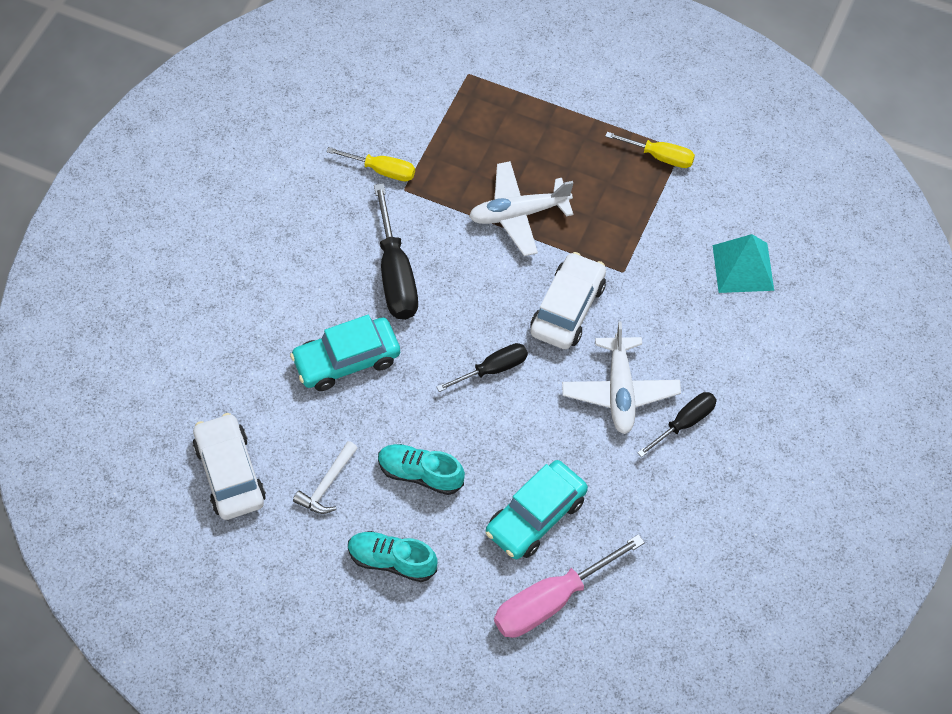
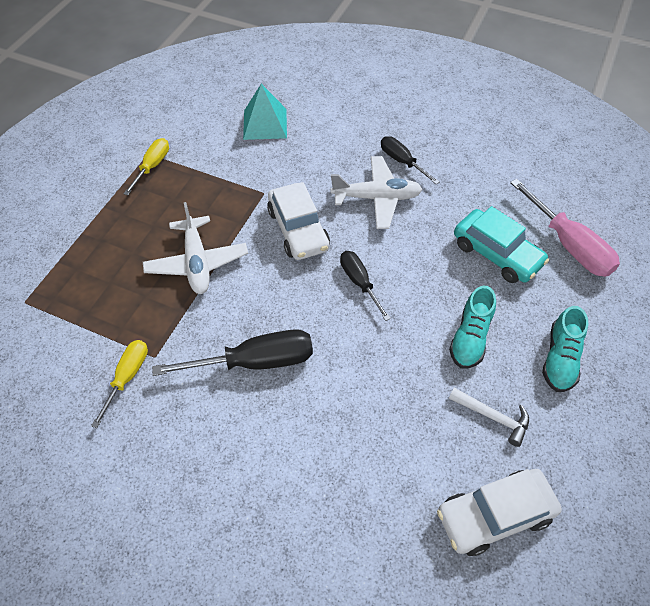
camera: 90 degrees left, 5 degrees down
(347, 360) = (354, 403): turquoise car -> none
(567, 308) = (298, 229): white car -> white car turned 135 degrees counterclockwise

